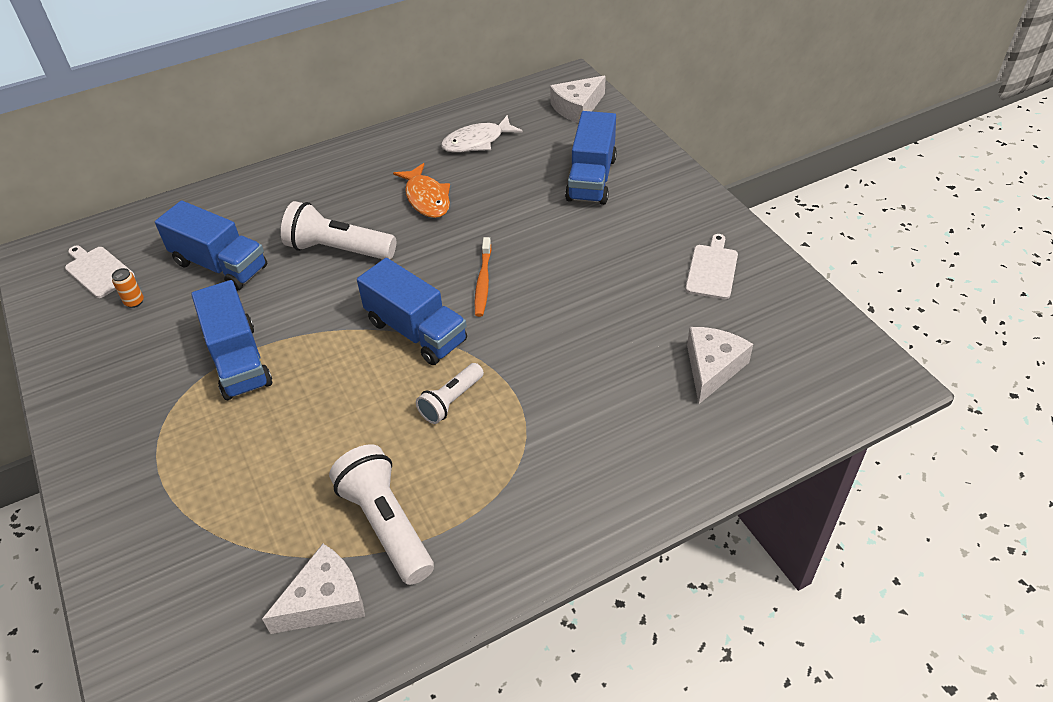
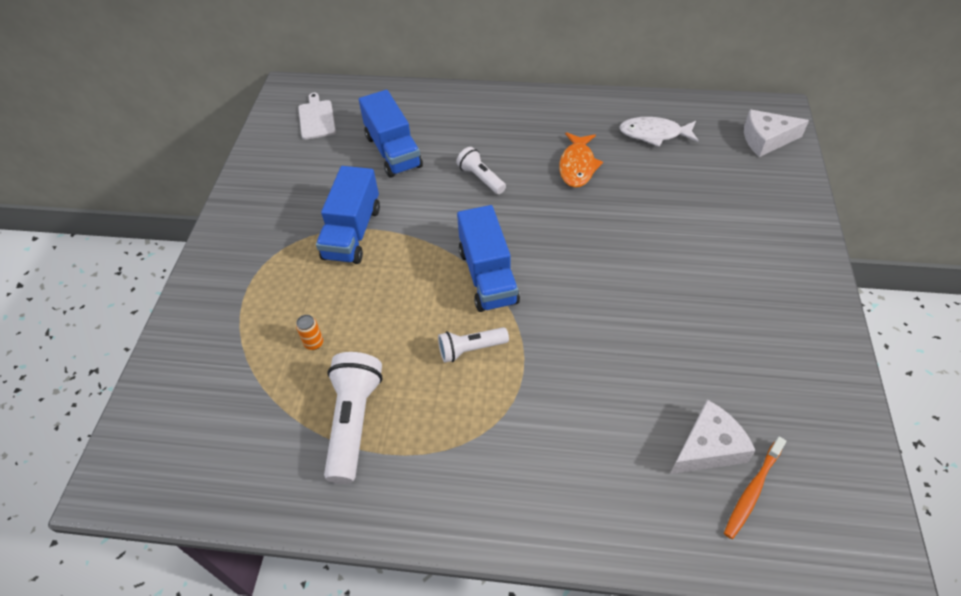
camera: 35 degrees right, 5 degrees up
(134, 302) = (321, 153): orange can -> orange can (314, 343)
(325, 600) = (273, 454): white cheese -> none
(338, 249) = (481, 178): white flashlight -> white flashlight, size x0.60
(483, 282) = (569, 260): orange toothbrush -> orange toothbrush (752, 491)
(591, 179) = (729, 212): blue truck -> none
(712, 269) = (779, 353): white cutting board -> none

